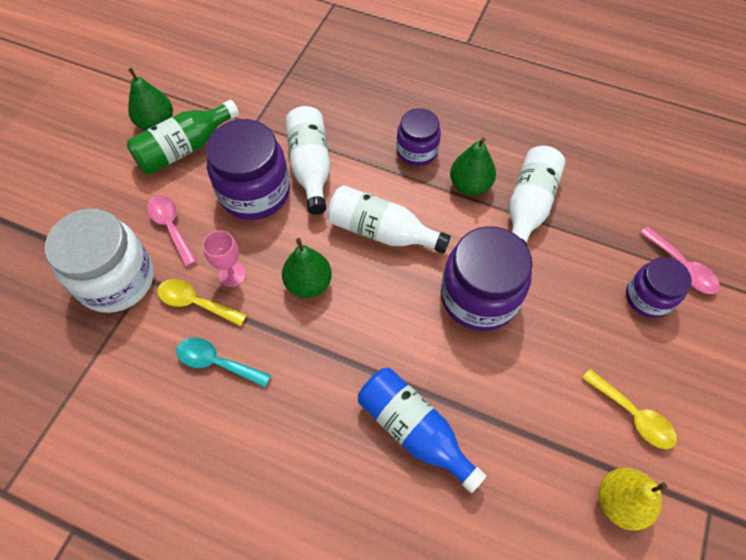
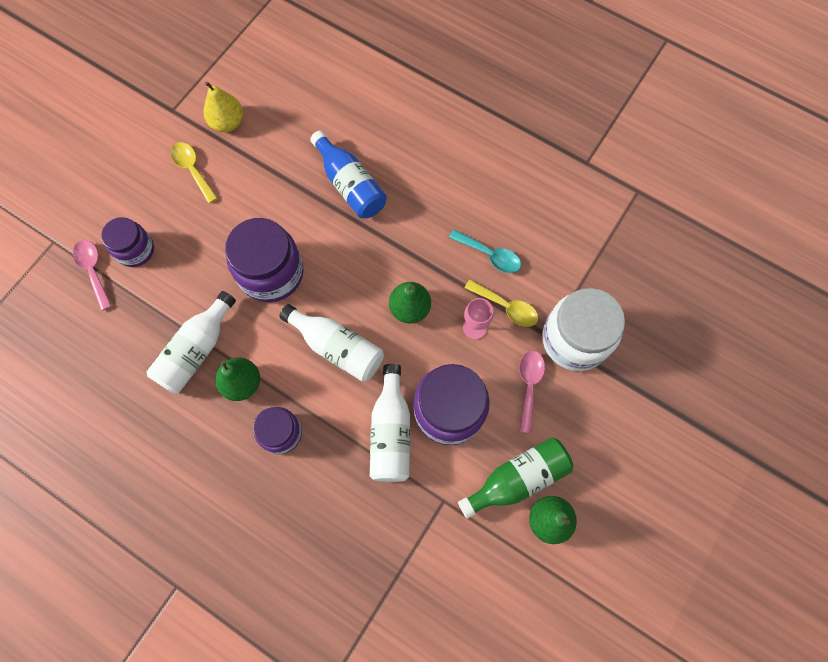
camera: 170 degrees left, 10 degrees up
(171, 227) = (529, 385): pink spoon -> pink spoon turned 150 degrees counterclockwise

